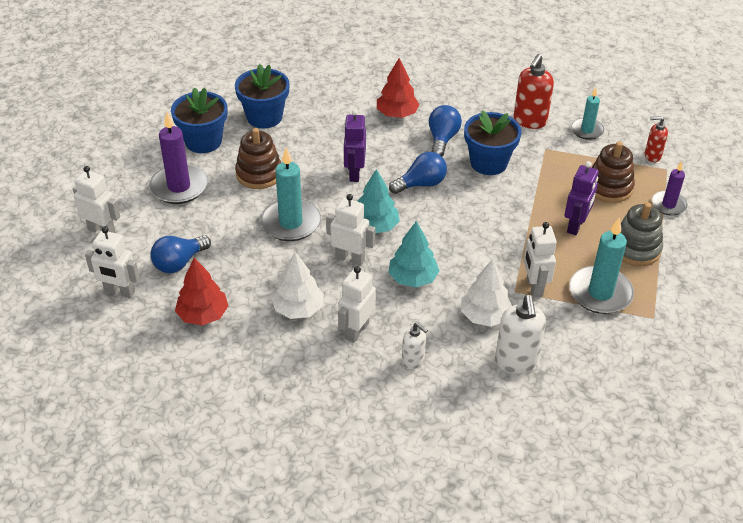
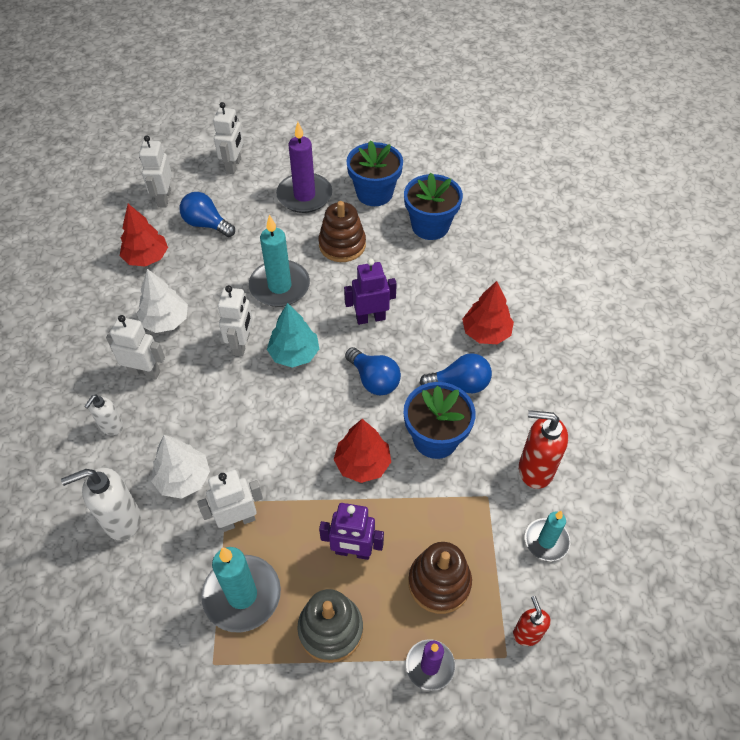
camera: 75 degrees right, 10 degrees up
(413, 278) = (226, 402): turquoise tree -> none
(500, 206) = (362, 463): none -> red tree

